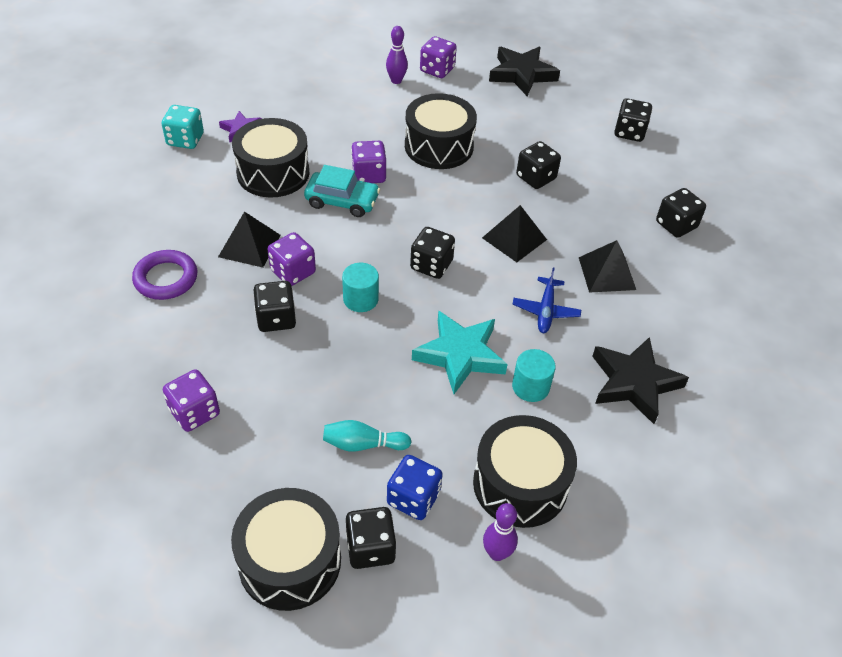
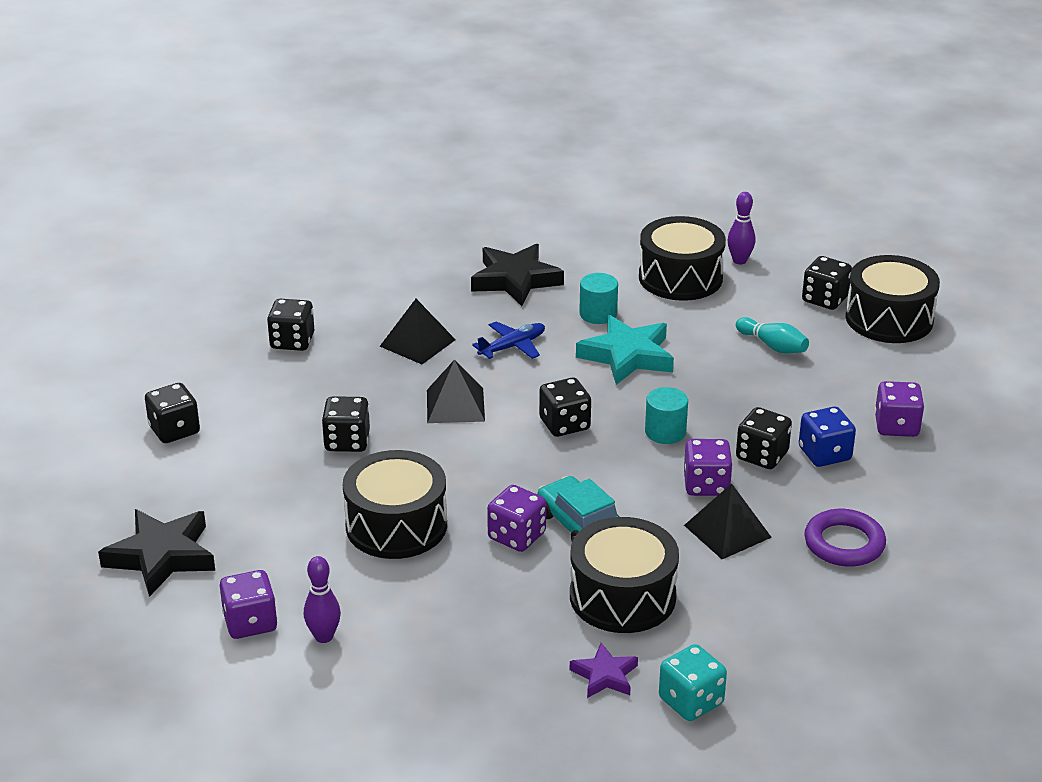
camera: 135 degrees left, 15 degrees down
(413, 498) = (767, 305): blue dice -> blue dice (824, 454)

